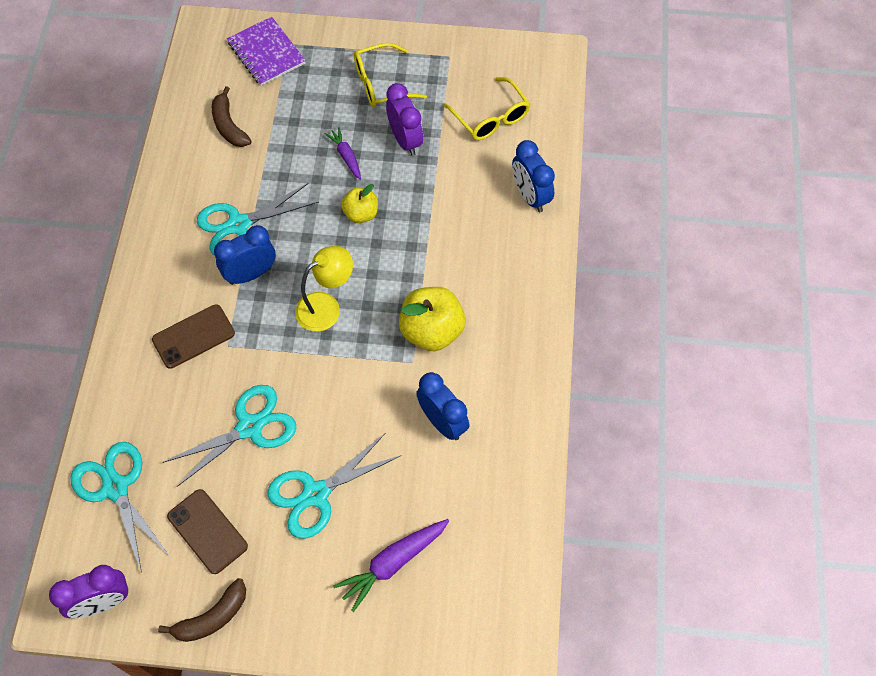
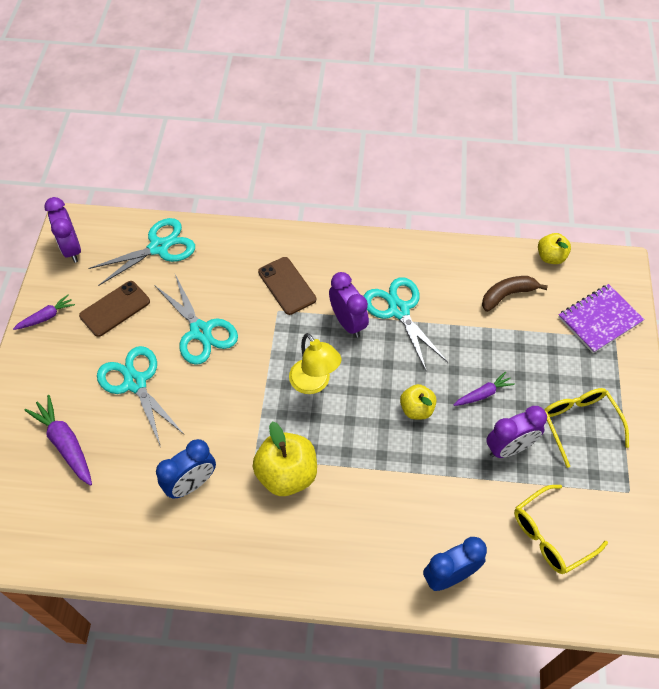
camera: 90 degrees right, 5 degrees down
(184, 83) = (550, 257): none -> yellow apple
(212, 617) = (46, 317): brown banana -> purple carrot
(251, 274) = (348, 323): blue clock -> purple clock

